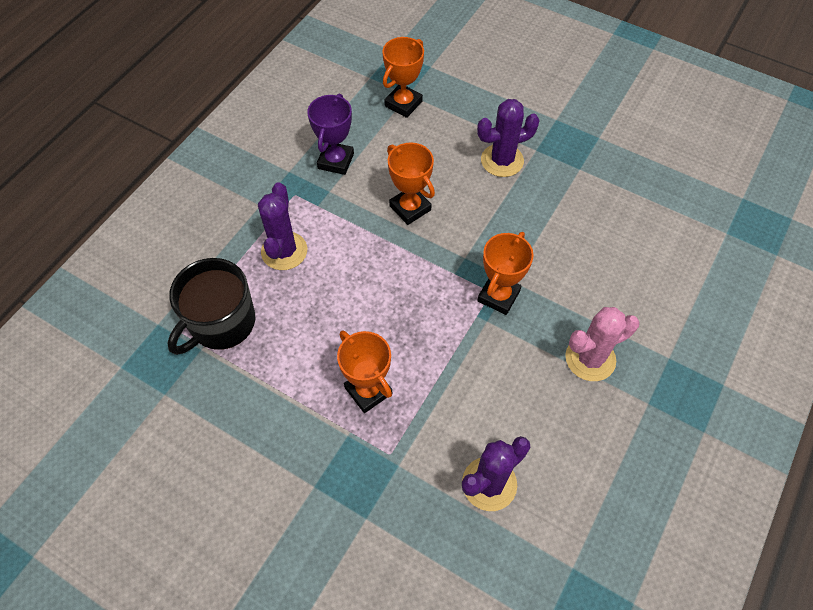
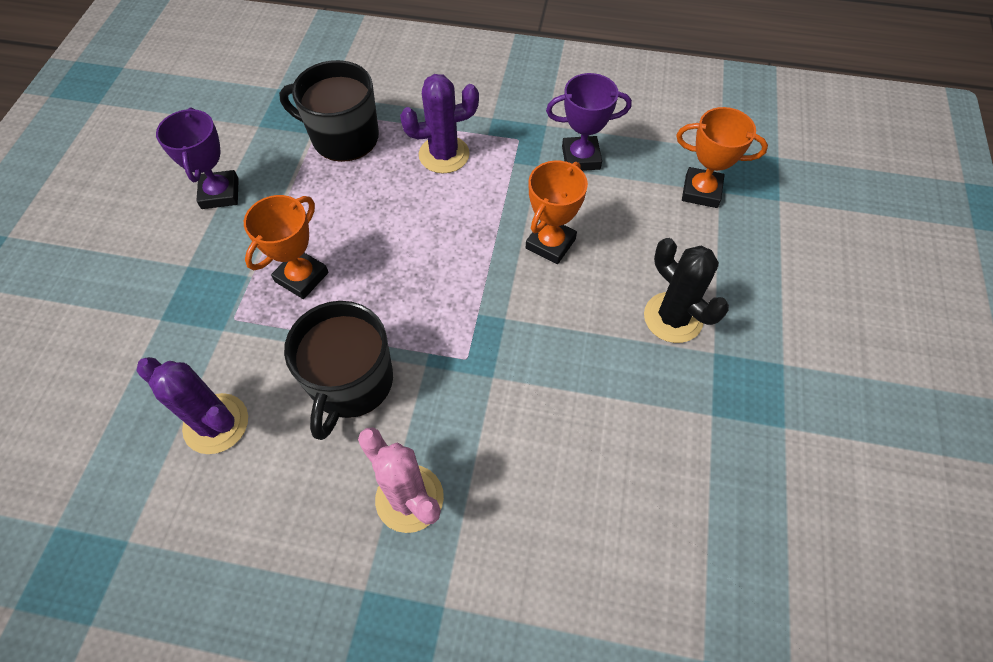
camera: 70 degrees right, 0 degrees up
(238, 443) = (220, 193): none -> purple trophy
(485, 375) = (351, 383): none -> black mug
(498, 296) = (464, 368): orange trophy -> none
(502, 160) = (673, 317): purple cactus -> black cactus

